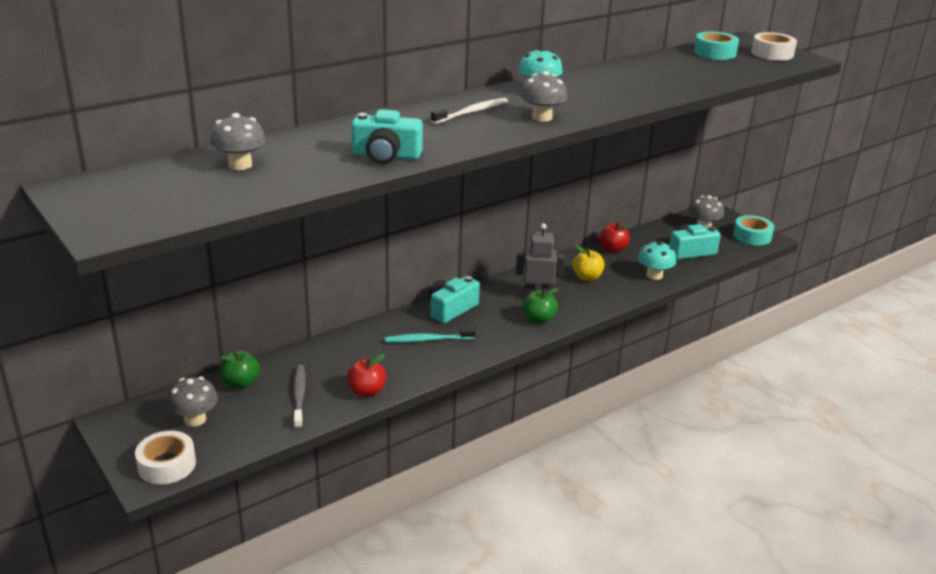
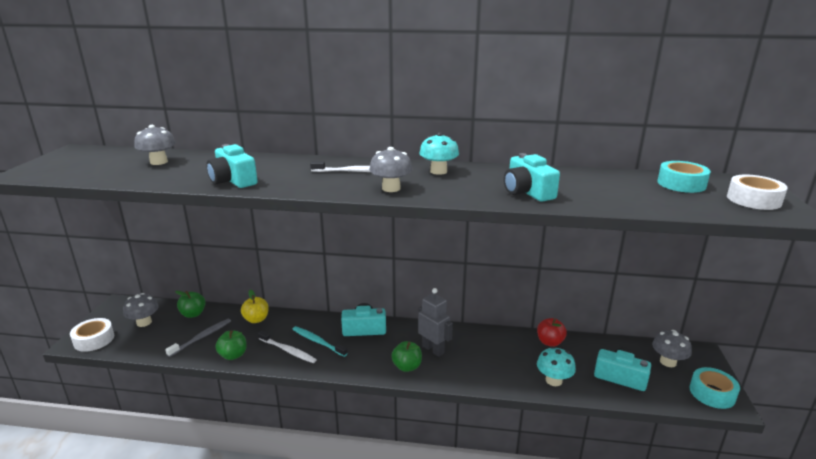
camera: 45 degrees right, 5 degrees down
(367, 392) = (233, 355): red apple -> green apple
(414, 360) = (288, 351): none -> white toothbrush
(587, 277) = (493, 354): yellow apple -> yellow apple (256, 319)
(641, 89) = (527, 192): none -> turquoise camera

